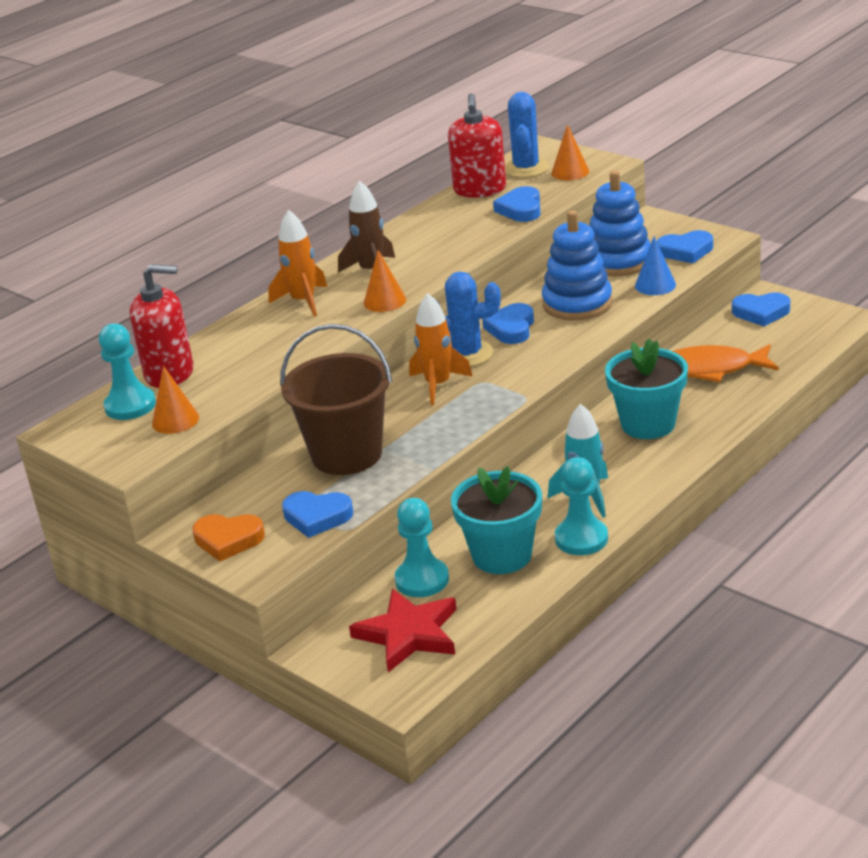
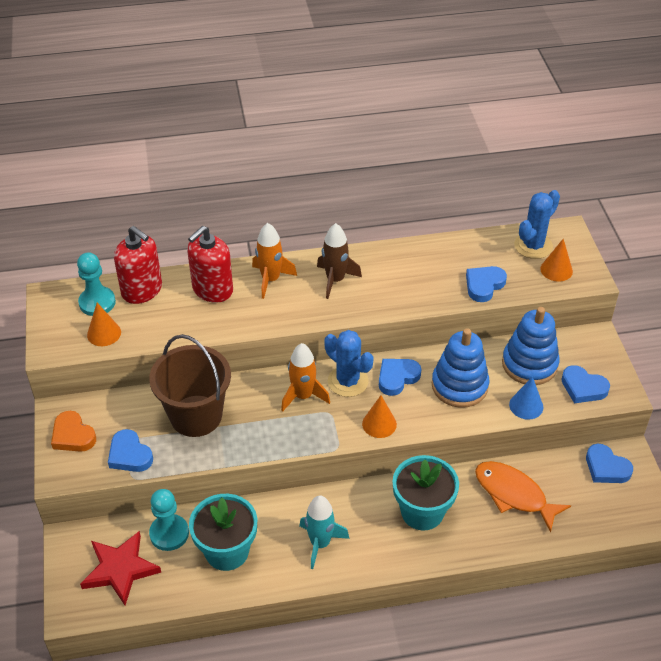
camera: 35 degrees right, 15 degrees up
(384, 301) = (312, 314): orange cone -> orange cone (379, 424)
(480, 190) = (481, 247): red soap dispenser -> red soap dispenser (212, 289)
(581, 539) = (280, 575): turquoise pawn -> none

